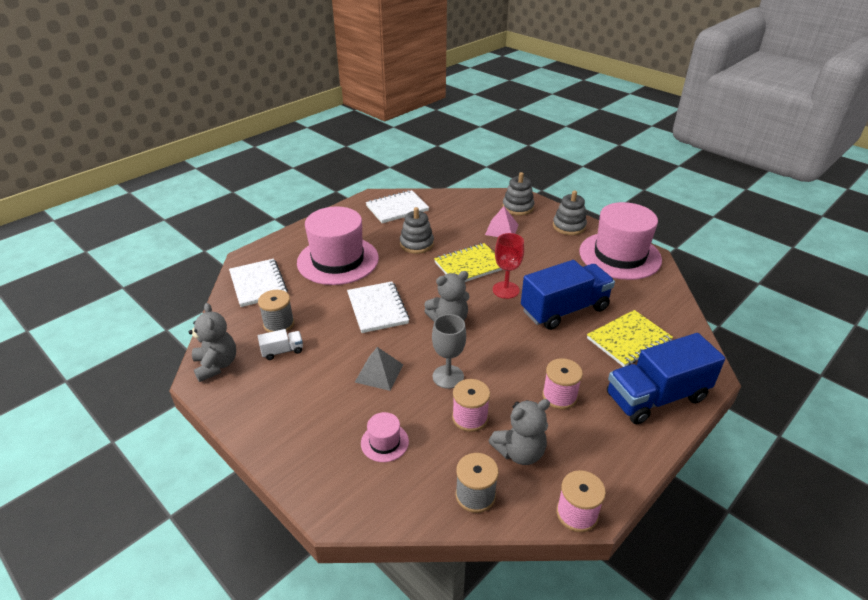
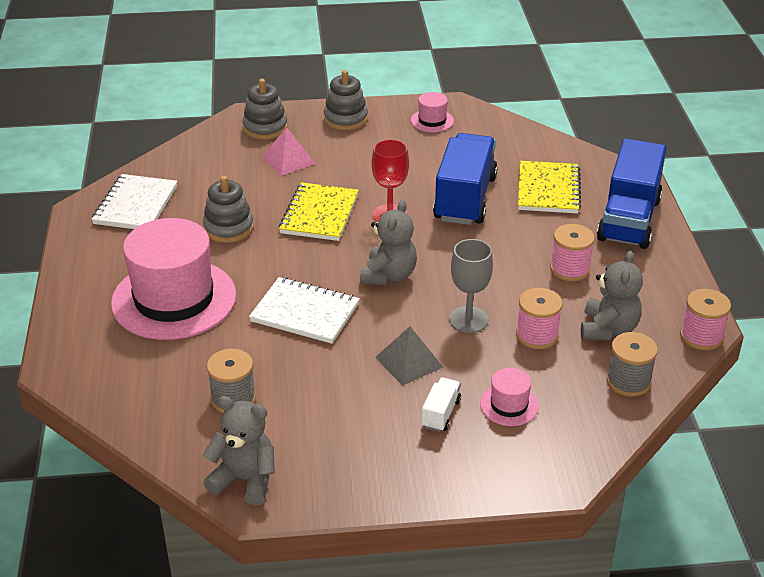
camera: 50 degrees left, 0 degrees up
(258, 284) = (130, 383): white notebook -> none
(282, 351) = (286, 416): white truck -> white truck (441, 414)
(619, 255) = (432, 121): pink hat -> pink hat, size x0.43

